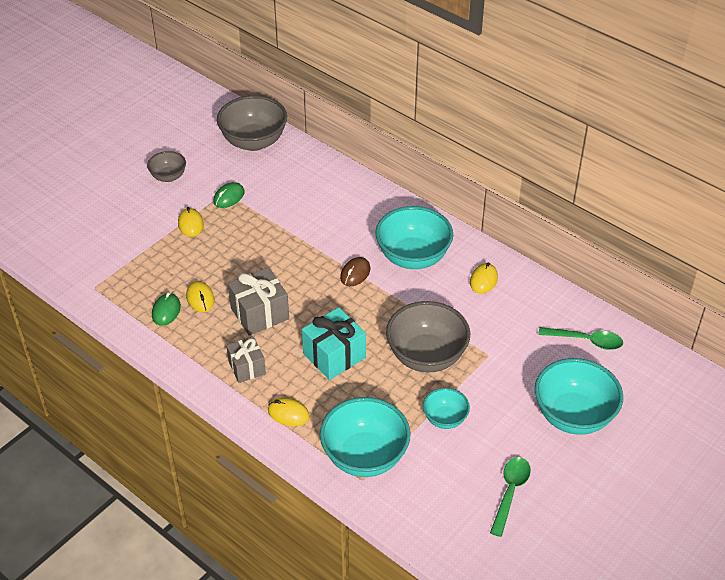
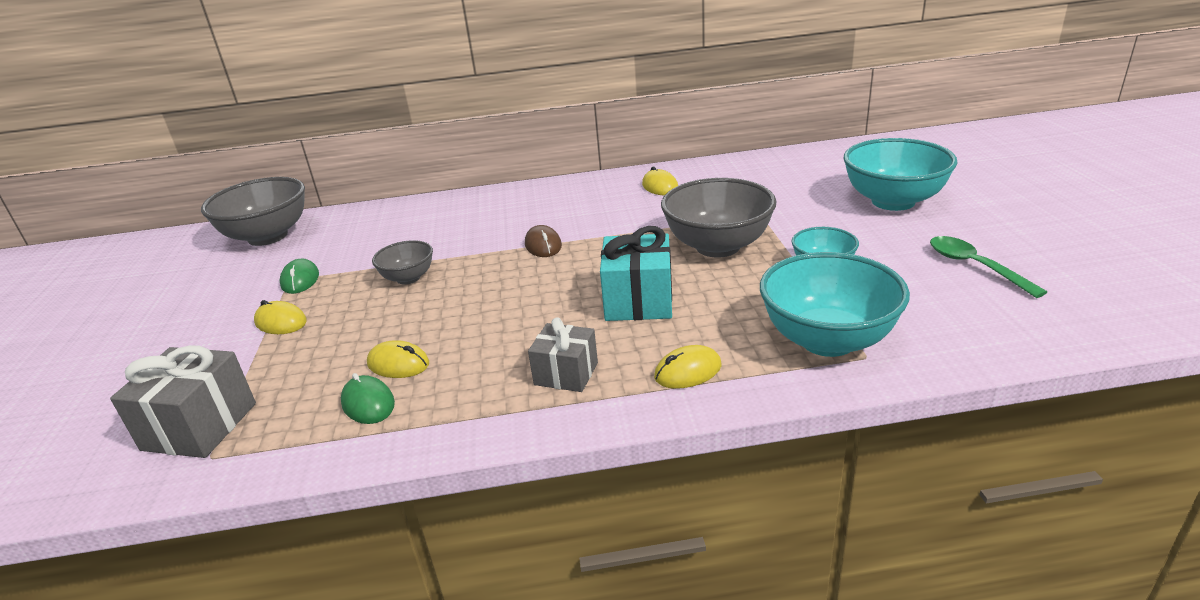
camera: 45 degrees left, 15 degrees down
(168, 177) = (187, 308): grey bowl -> grey bowl (408, 278)
(260, 313) = (497, 327): grey gift -> grey gift (199, 426)
(413, 257) = (575, 209): turquoise bowl -> none
(585, 341) = (801, 168): green spoon -> none

